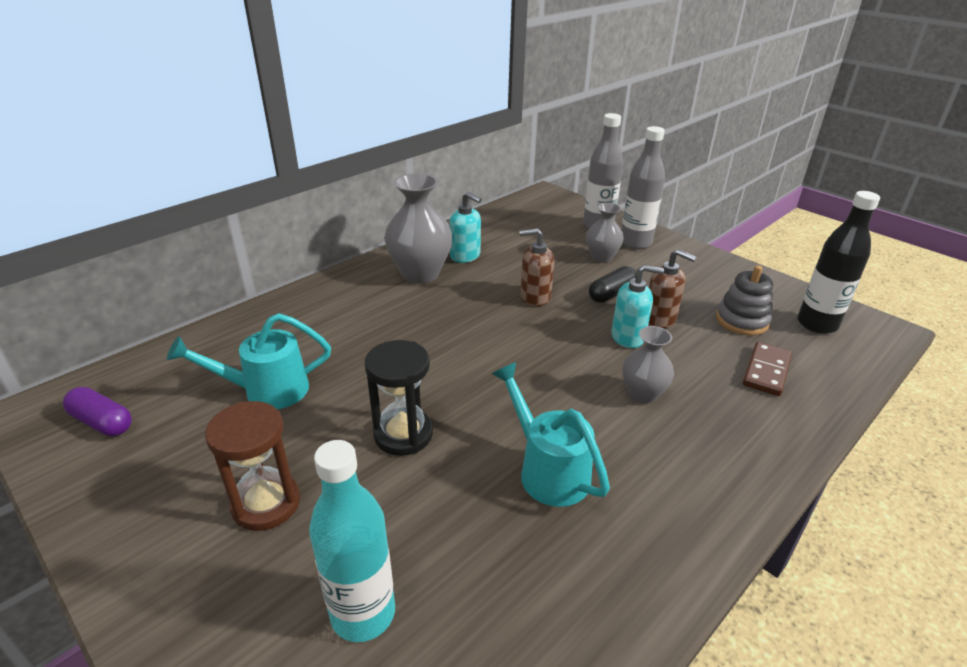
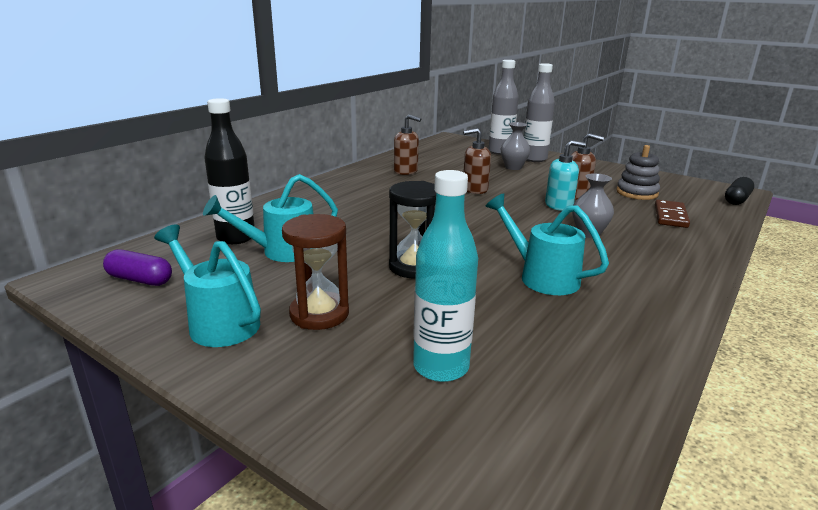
camera: 10 degrees left, 10 degrees down
(156, 503) = (218, 322): none -> turquoise watering can
(420, 274) = (375, 182): grey vase -> none
(465, 256) = (406, 171): turquoise soap dispenser -> brown soap dispenser
(611, 294) = (532, 185): black capsule -> black capsule (736, 199)
(816, 324) = (690, 192): black bottle -> black bottle (236, 237)

